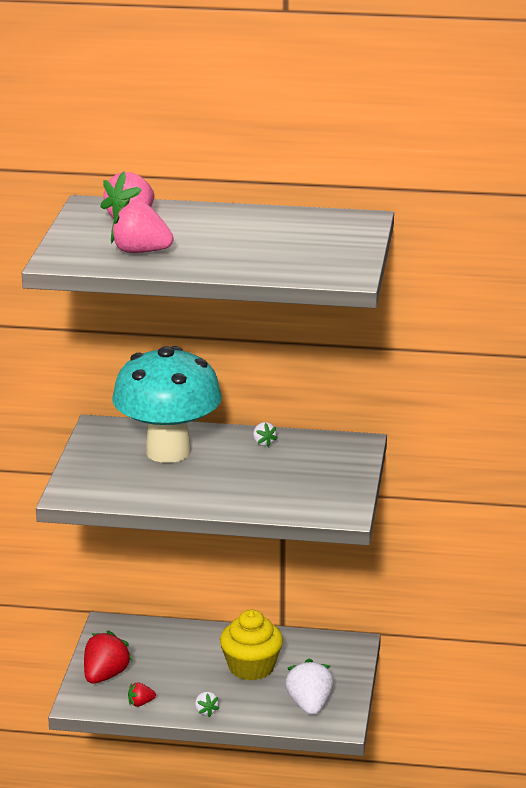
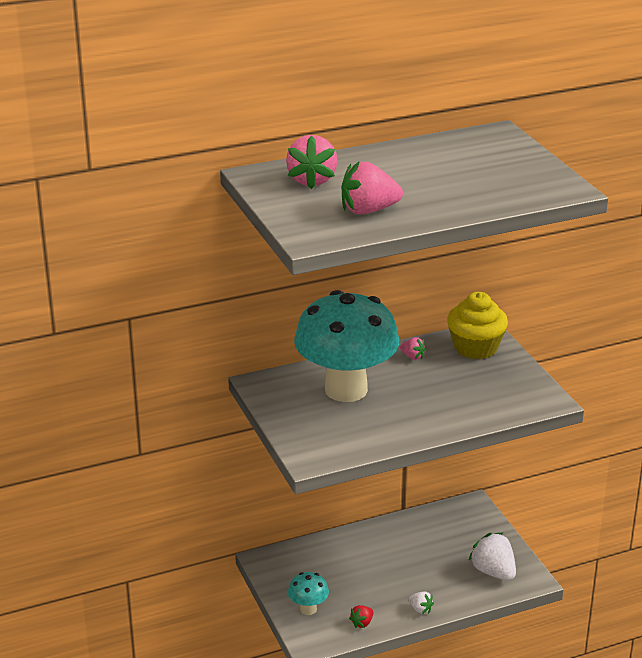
camera: 30 degrees left, 5 degrees up
(105, 676) = (308, 609): red strawberry -> turquoise mushroom
(251, 667) = (417, 555): yellow cupcake -> yellow cupcake (475, 348)
(263, 443) = (412, 356): white strawberry -> pink strawberry

